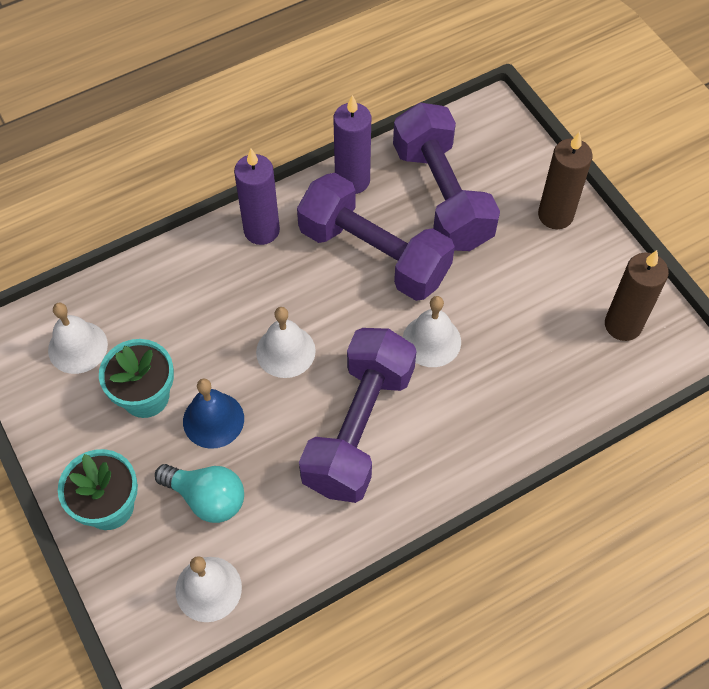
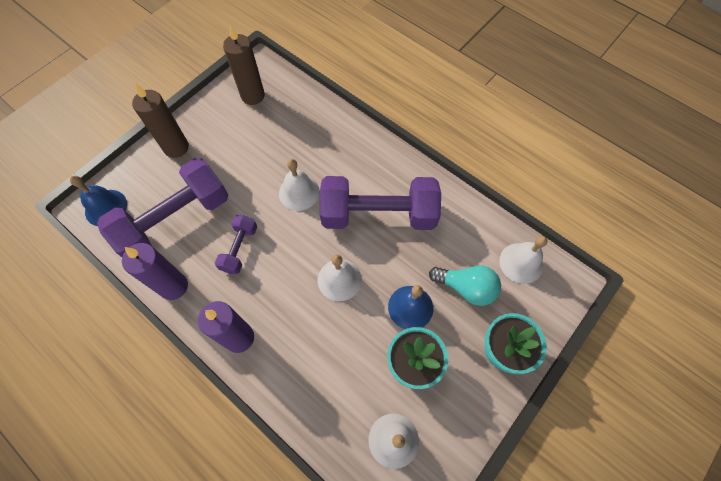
camera: 110 degrees left, 5 degrees up
(207, 498) = (466, 288): turquoise light bulb -> turquoise light bulb turned 105 degrees clockwise
(374, 254) = (239, 249): purple dumbbell -> purple dumbbell, size x0.48
(486, 131) = (106, 207): none -> blue bell

